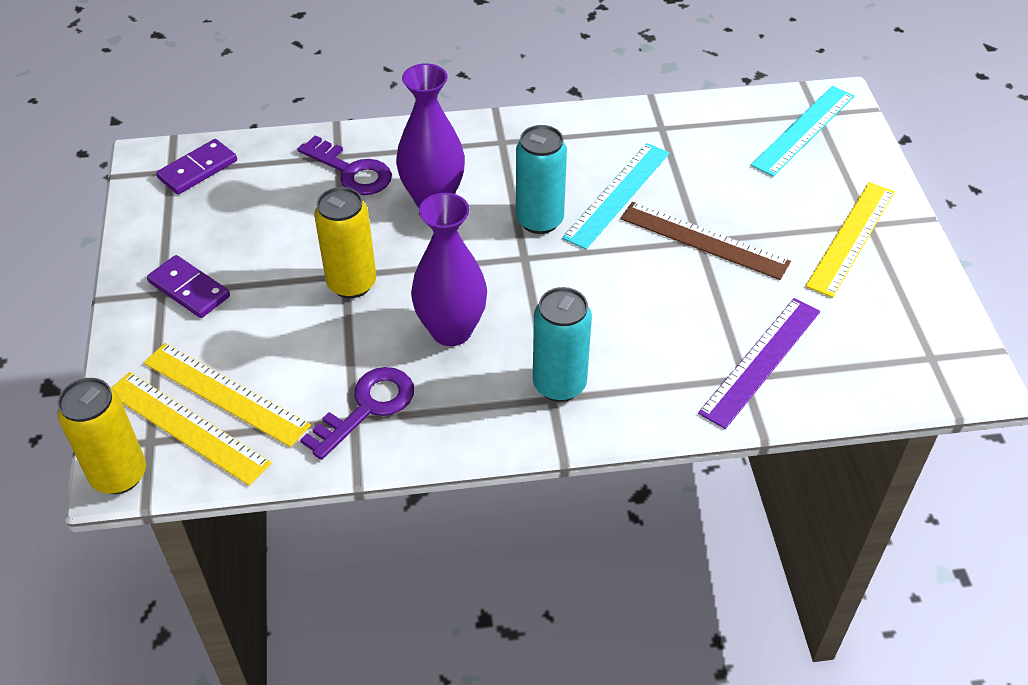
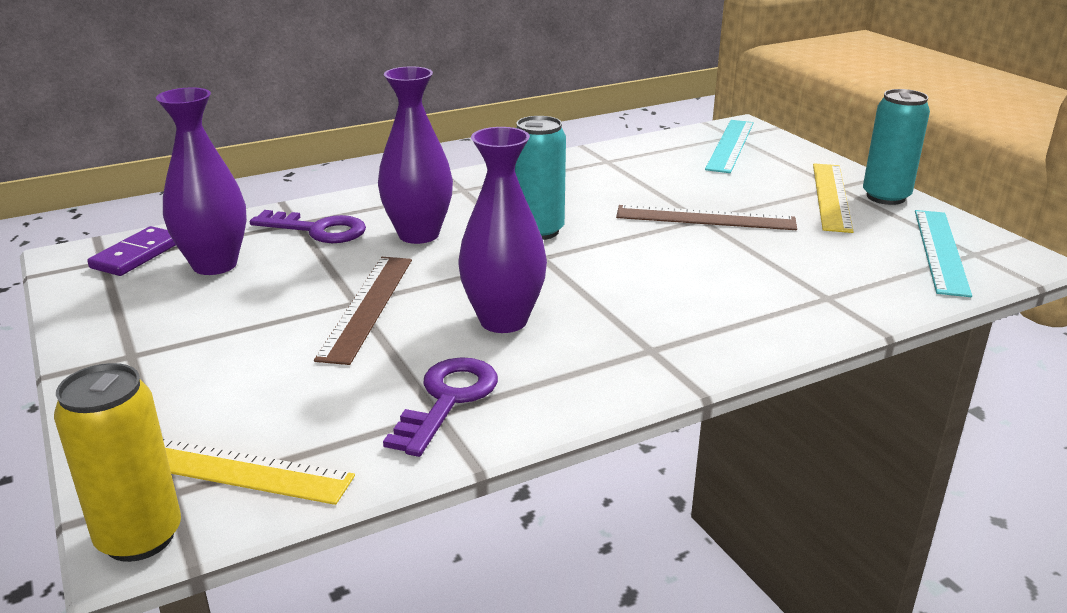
camera: 20 degrees left, 20 degrees down
(189, 289) = (167, 346): purple domino -> none
(226, 393) = (259, 424): yellow ruler -> none
(253, 198) = (215, 265): none -> purple vase
(351, 283) = (367, 306): yellow can -> brown ruler
(559, 384) = (651, 338): turquoise can -> turquoise can (885, 197)
(617, 194) = (600, 204): turquoise ruler -> turquoise ruler (940, 251)
(760, 361) = (831, 283): purple ruler -> none

